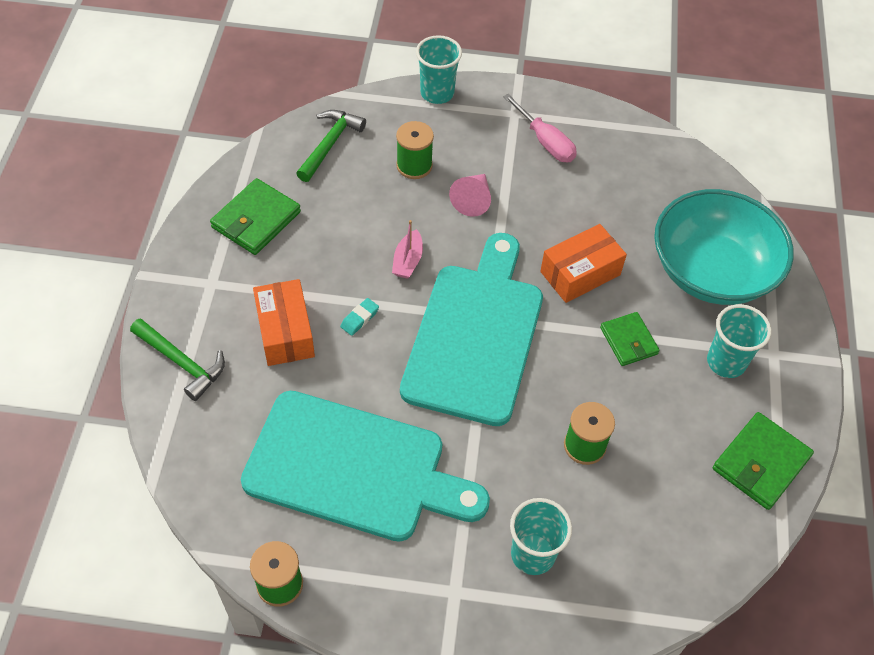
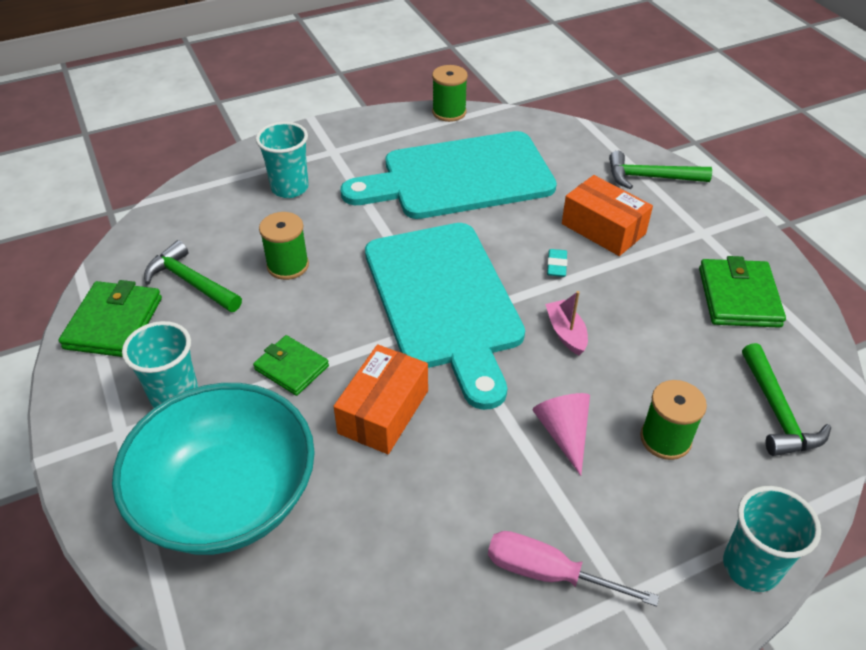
camera: 150 degrees right, 10 degrees down
(680, 474) = (191, 282): none -> green hammer

